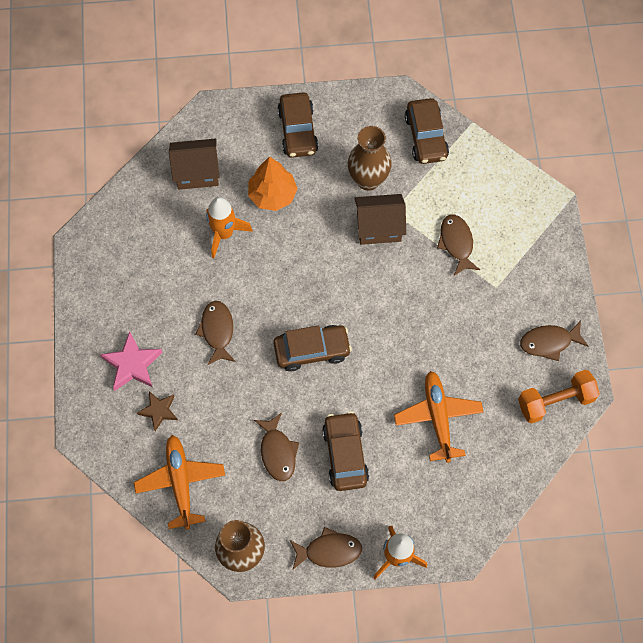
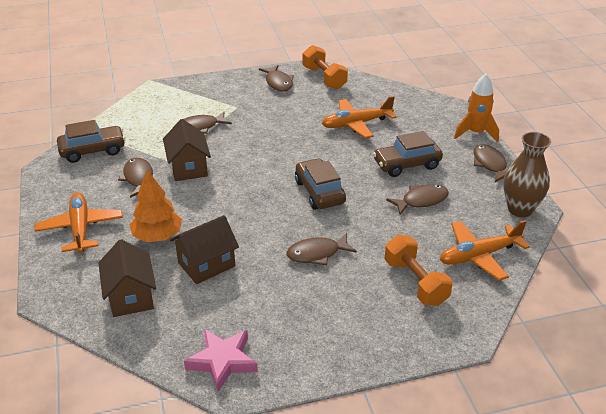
camera: 100 degrees left, 30 degrees down
(132, 364) = (373, 311): pink star -> pink star (222, 361)
(159, 411) = (415, 282): brown star -> orange dumbbell
(224, 234) = (206, 264): orange rocket -> brown house
(297, 131) = (80, 228): brown car -> orange plane
(368, 180) = (138, 178): brown vase -> brown fish

